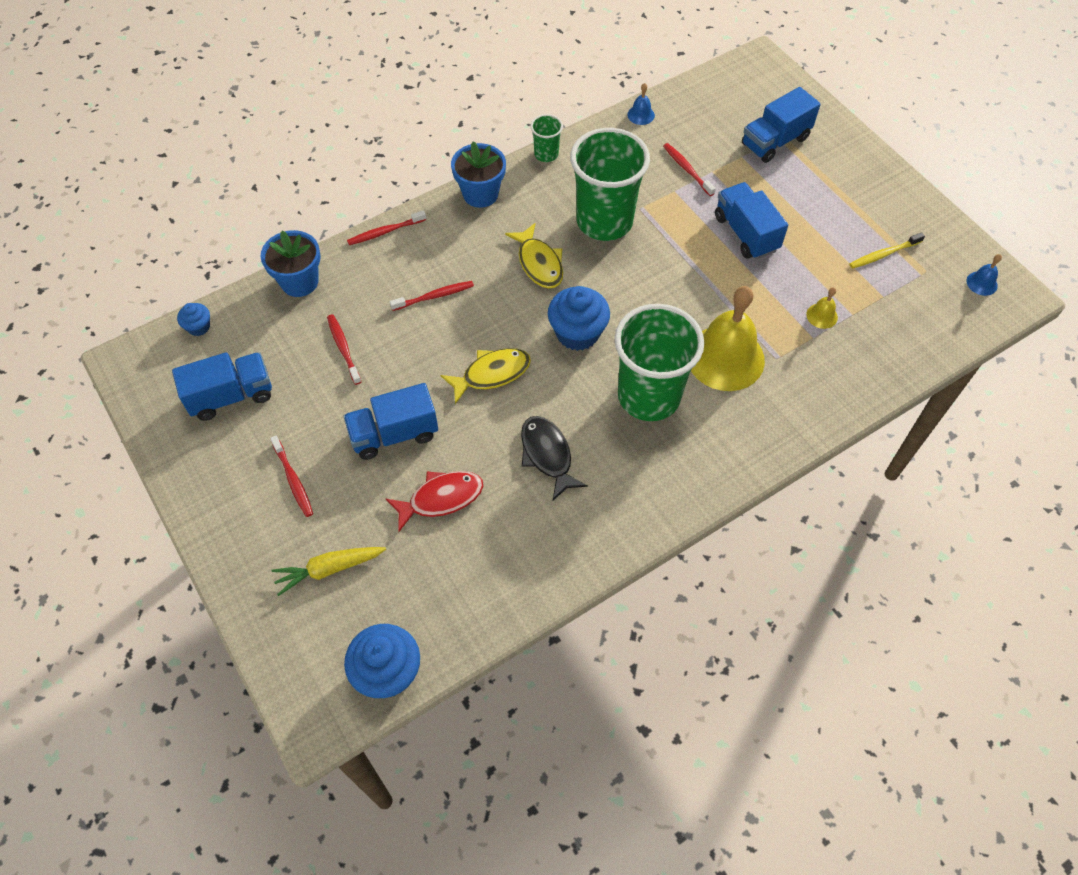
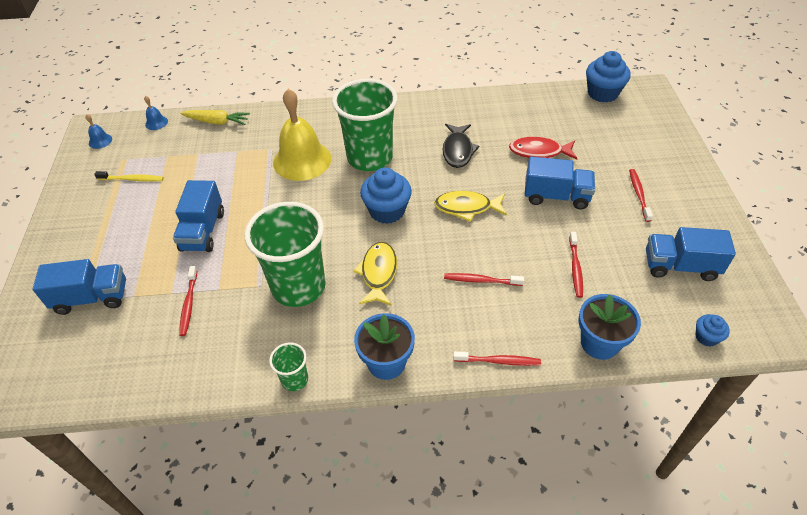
camera: 150 degrees left, 10 degrees down
(329, 569) = (624, 142): yellow carrot -> yellow carrot (217, 122)
(641, 115) = (169, 384): blue bell -> blue bell (156, 123)
(822, 316) = (217, 160): yellow bell -> none

